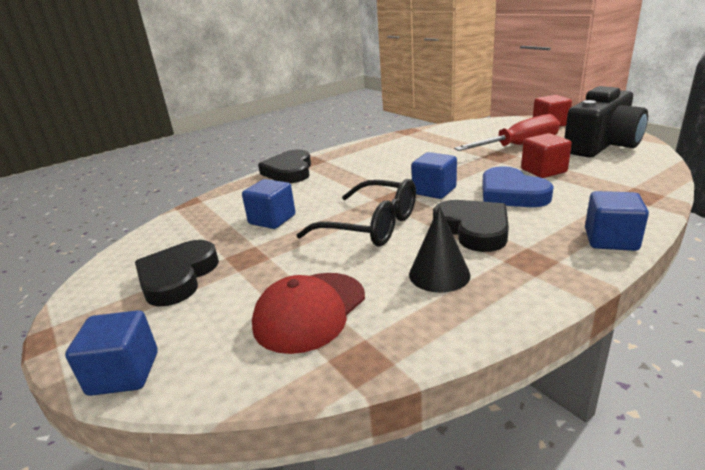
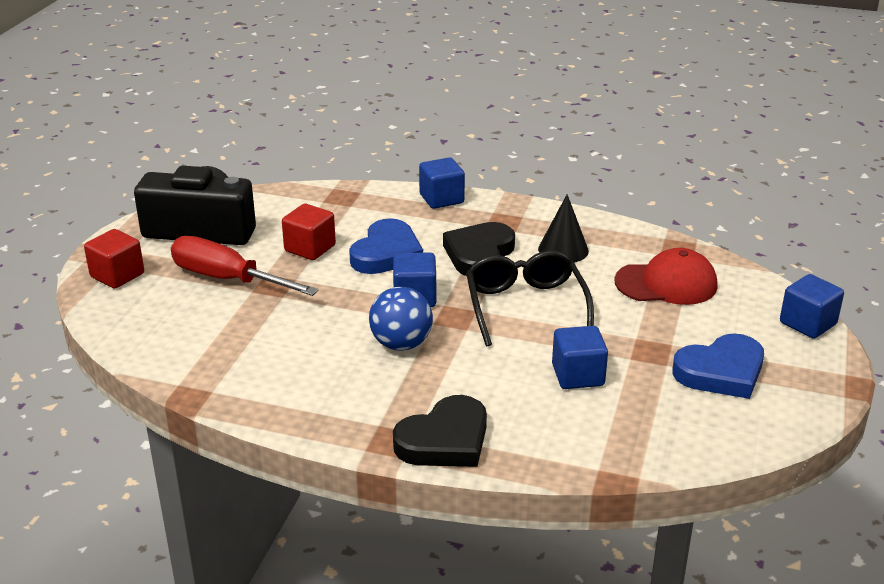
camera: 130 degrees left, 5 degrees up
(178, 277) = (721, 372): black heart -> blue heart
(385, 177) = (401, 344): none -> blue ball

